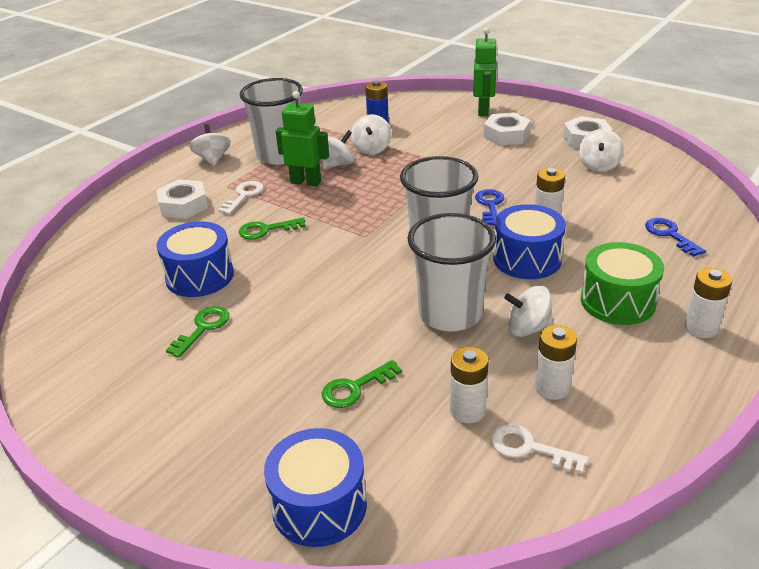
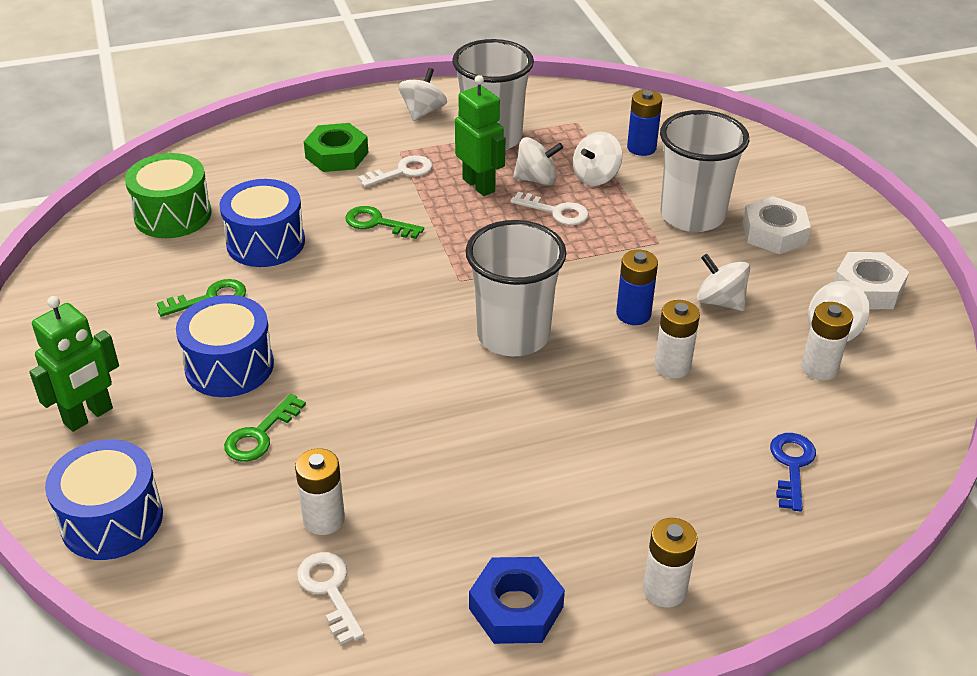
camera: 35 degrees right, 5 degrees up
(183, 205) = (336, 155): white nut -> green nut
(355, 388) = (260, 435): green key -> green key turned 60 degrees counterclockwise
(373, 175) = (556, 212): none -> white key
(450, 314) = (431, 414): white cup -> white cup (692, 215)
(483, 111) = (791, 186): green robot -> green robot (88, 416)
(490, 205) = (633, 314): blue key -> blue battery
(527, 259) = (587, 400): blue drum -> blue drum (229, 366)
(527, 328) = (485, 475): white spinning top -> white spinning top (720, 301)
(552, 388) = (426, 549): white battery -> white battery (819, 368)
(617, 301) = (617, 504): green drum -> green drum (173, 215)
(645, 386) = (516, 608): none -> blue nut

